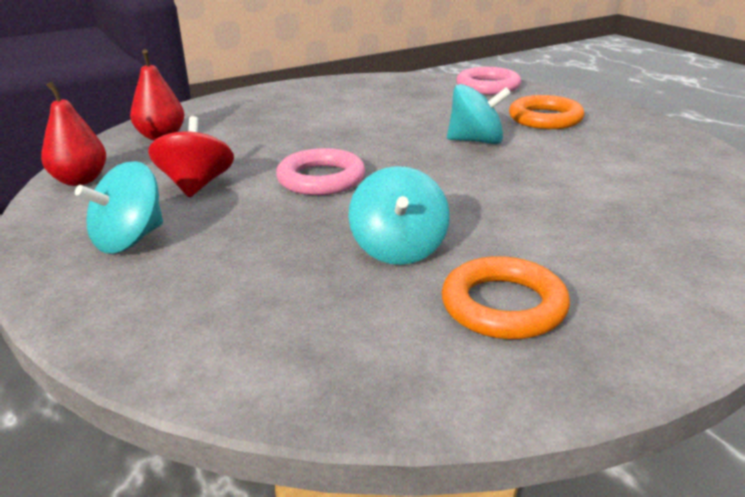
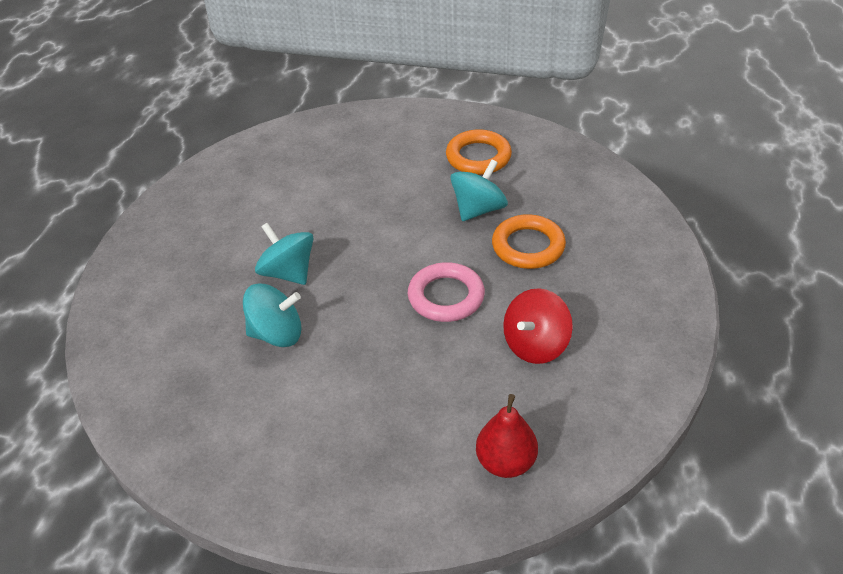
camera: 135 degrees left, 15 degrees up
(80, 180) = (620, 415): red pear -> none
(129, 240) = (618, 305): turquoise spinning top -> turquoise spinning top (276, 334)
(488, 86) = (121, 352): pink ring -> none
(545, 118) = (193, 267): orange ring -> orange ring (528, 246)

